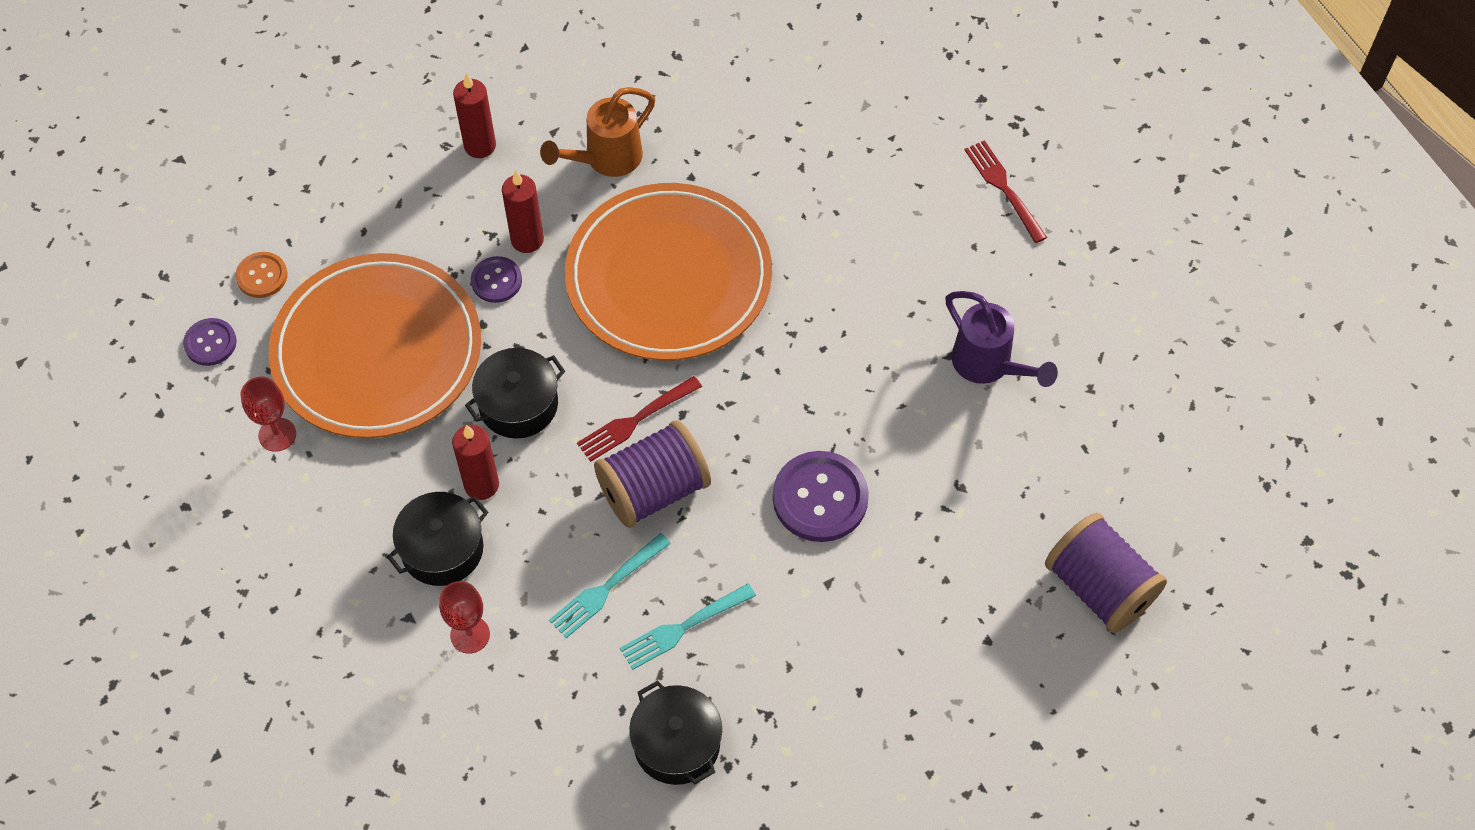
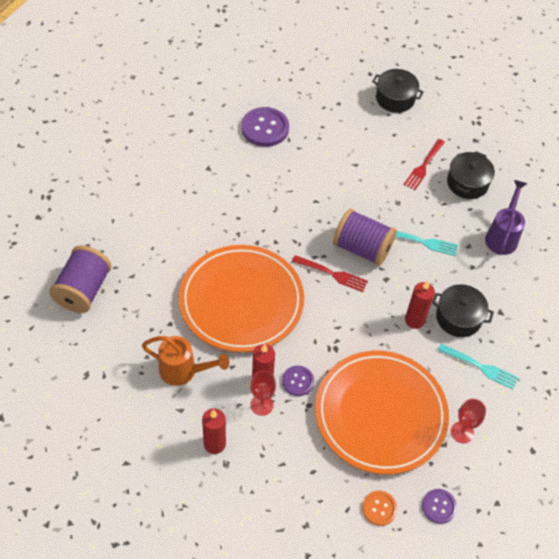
camera: 125 degrees left, 5 degrees down
(470, 635) = (487, 282): red goblet -> red goblet (261, 405)
(518, 404) = (361, 329): black pot -> black pot (395, 98)
(684, 627) = (416, 205): turquoise fork -> turquoise fork (479, 367)
(820, 498) = (318, 184): purple button -> purple button (265, 128)
(988, 365) = (204, 152): purple watering can -> purple watering can (502, 236)
(1004, 189) = (94, 185): red fork -> red fork (424, 166)
(1099, 587) = (287, 78): purple spool -> purple spool (83, 290)

